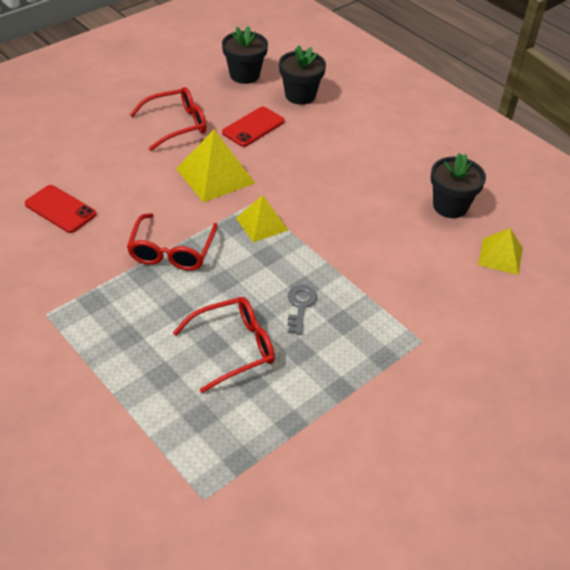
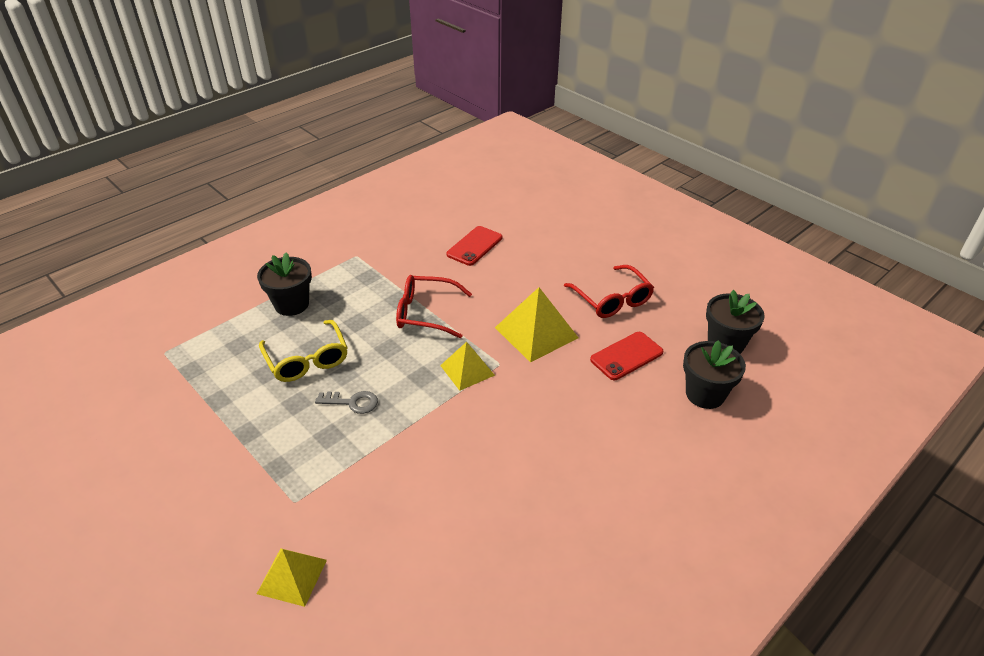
camera: 90 degrees right, 5 degrees down
(234, 347) = (307, 359): red glasses -> yellow glasses
(253, 127) = (626, 356): red phone -> red phone turned 75 degrees counterclockwise
(450, 206) = (516, 547): black flower pot -> black flower pot (292, 304)
(500, 256) = (424, 600): yellow pyramid -> yellow pyramid (292, 576)

